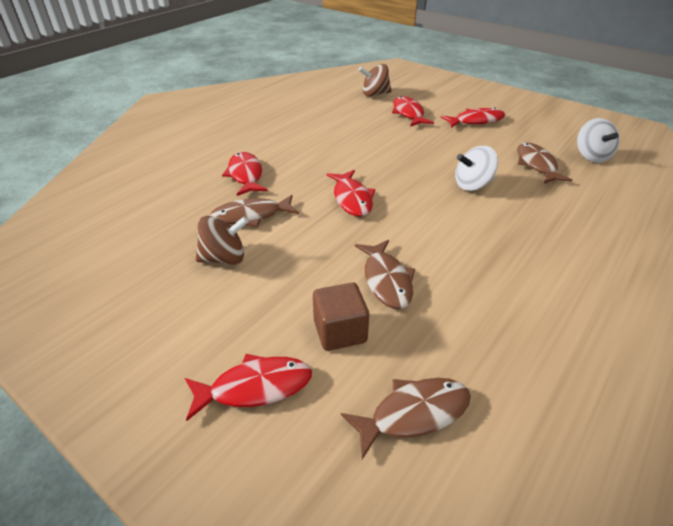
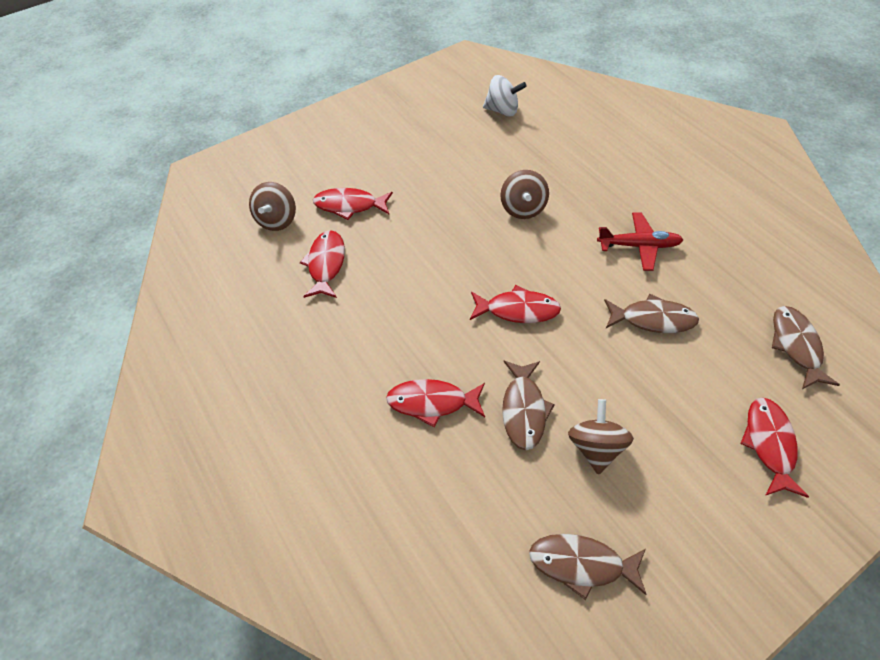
camera: 70 degrees left, 15 degrees up
(340, 331) = (712, 370): brown cube -> none
(472, 185) = (522, 208): white spinning top -> brown spinning top
(476, 121) = (397, 157): red fish -> red fish (326, 264)
(482, 261) = (638, 246): none -> red plane
(536, 165) = (503, 151): brown fish -> brown fish (581, 564)

